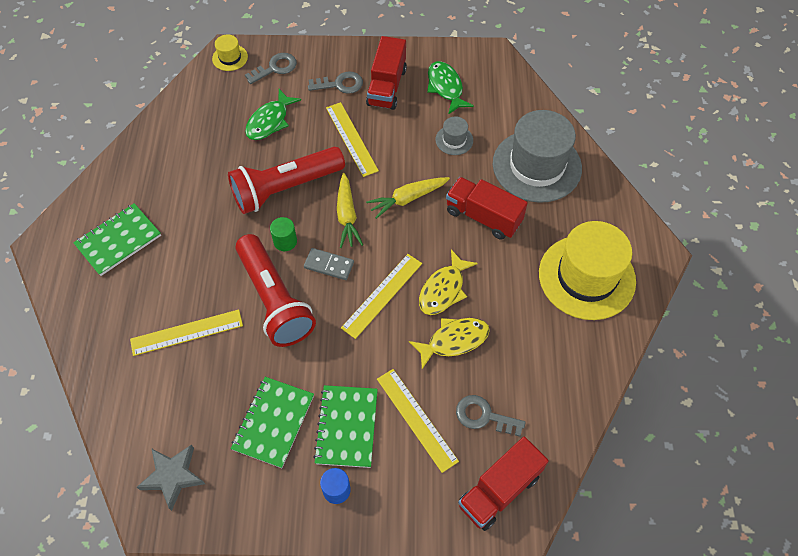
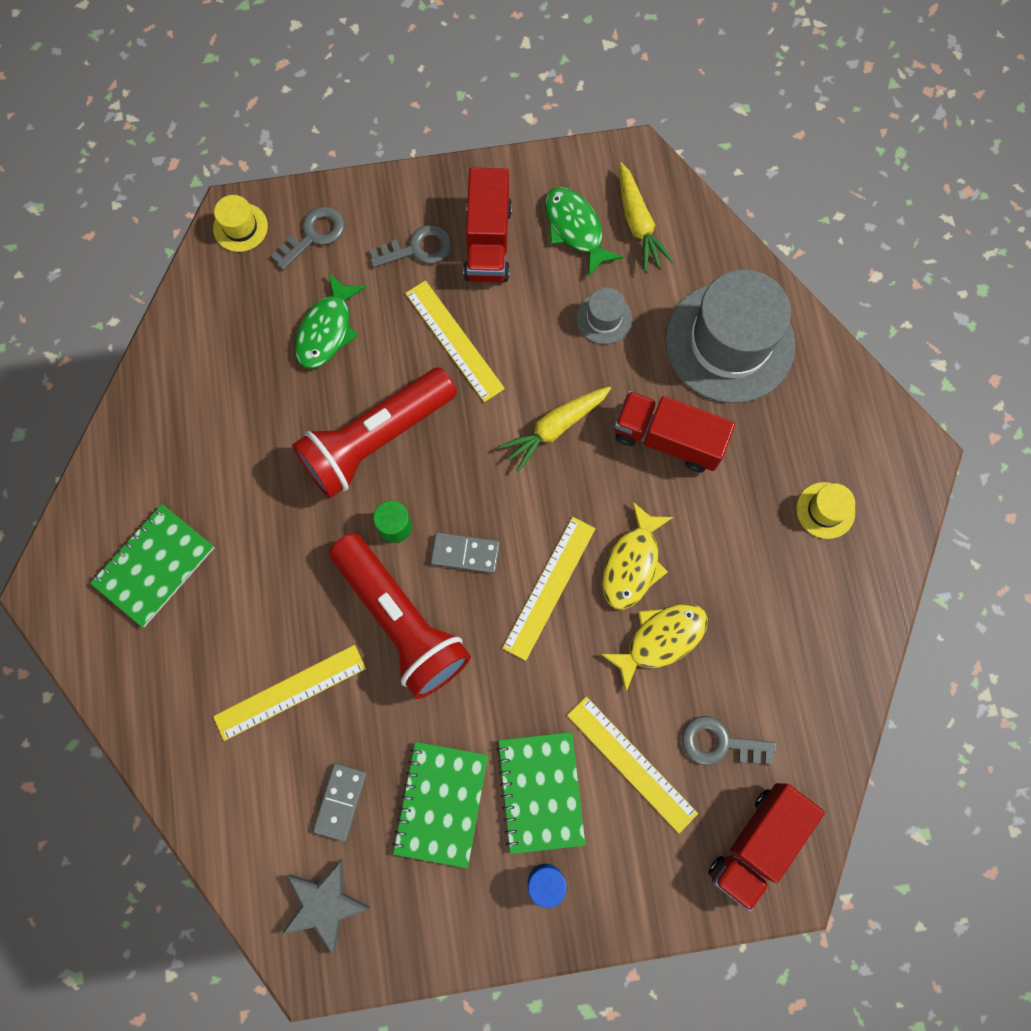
camera: 10 degrees left, 15 degrees up
(203, 409) = (340, 801): none -> grey domino
(347, 215) = (474, 469): yellow carrot -> yellow carrot (638, 223)
(586, 277) = (825, 510): yellow hat -> yellow hat, size x0.43

